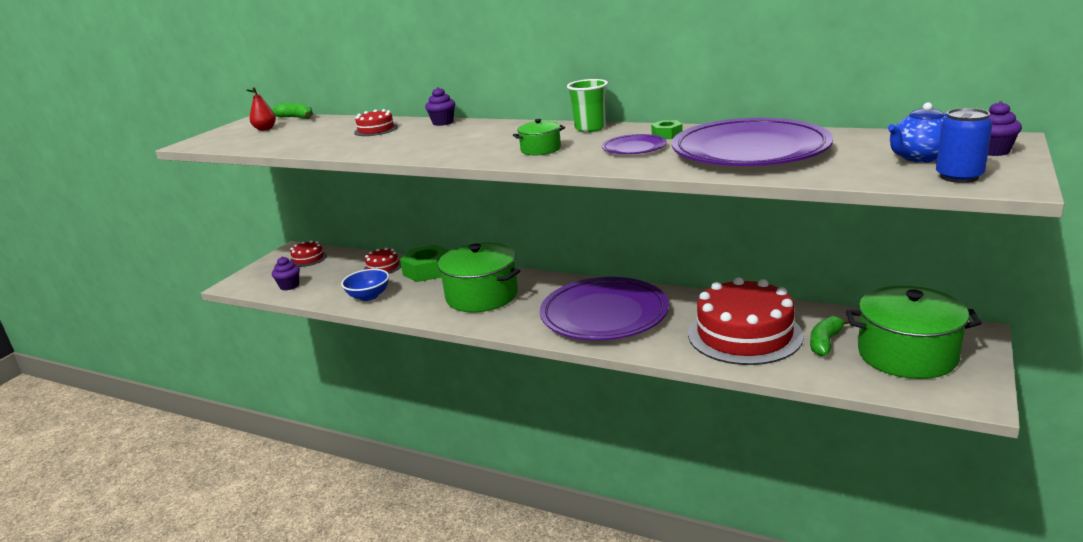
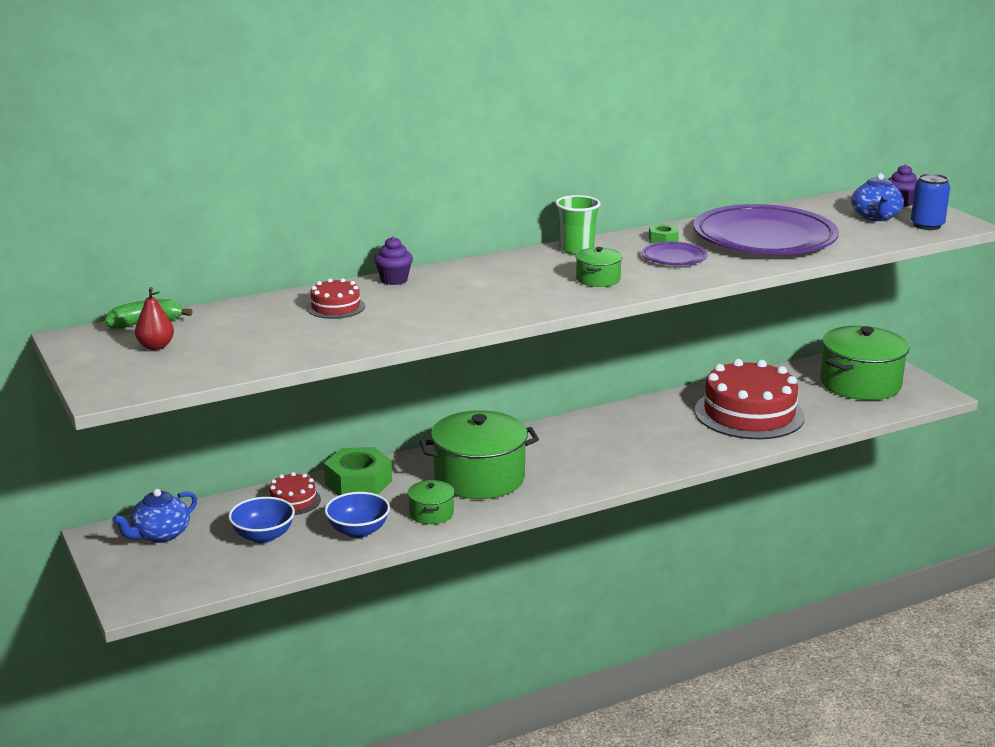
camera: 55 degrees left, 0 degrees up
(289, 286) = (223, 567): purple cupcake -> none
(308, 258) = (160, 535): red cake -> blue teapot
(334, 279) = (263, 536): none -> blue bowl
(416, 304) = (431, 513): none -> green pot
(604, 315) = (623, 445): purple plate -> none
(825, 342) = (805, 396): green banana -> none

